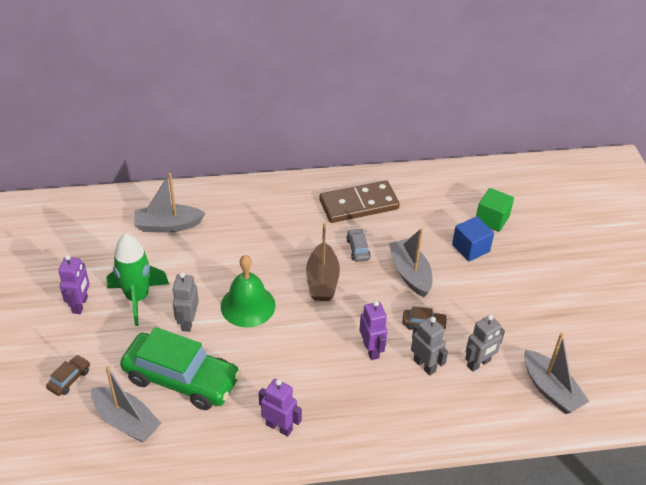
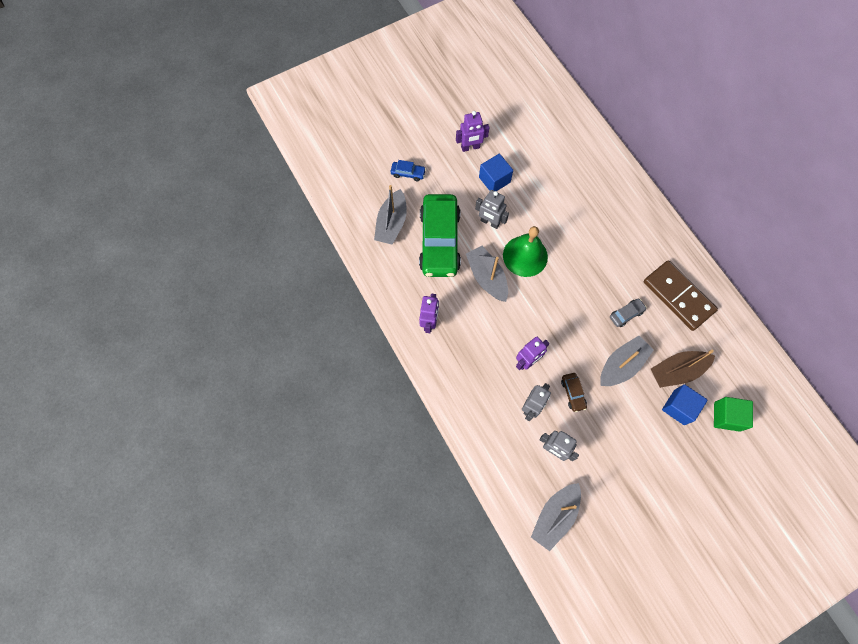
camera: 70 degrees right, 25 degrees up
(69, 379) = (408, 173): brown car -> blue car
(137, 298) = (494, 180): green rocket -> blue cube
(168, 225) = (573, 165): grey boat -> grey boat (487, 277)
(188, 322) = (489, 222): grey robot -> grey robot turned 135 degrees counterclockwise
(322, 280) = (577, 299): brown boat -> brown boat (677, 371)

